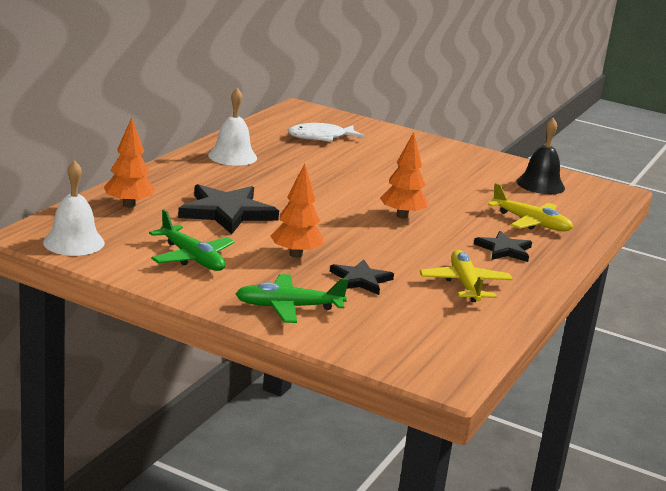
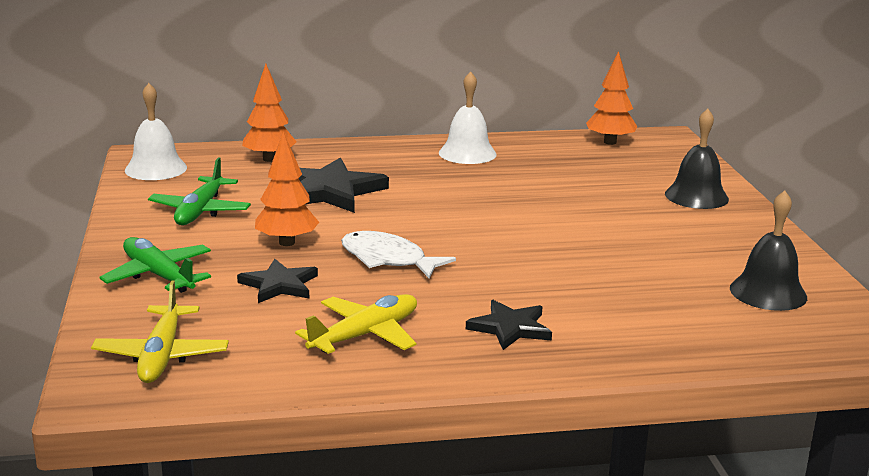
camera: 55 degrees right, 0 degrees up
(320, 137) = (610, 165): white fish -> white fish (387, 259)
(401, 142) = (696, 196): none -> black bell
(402, 216) = (488, 255): orange tree -> orange tree (610, 142)
(530, 222) = (629, 319): yellow plane -> yellow plane (162, 355)

